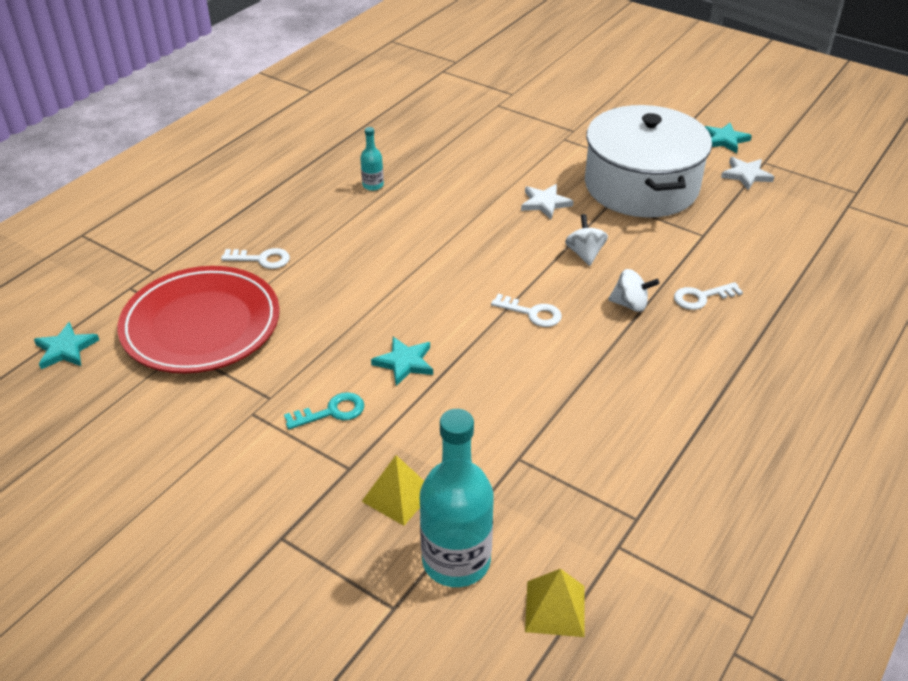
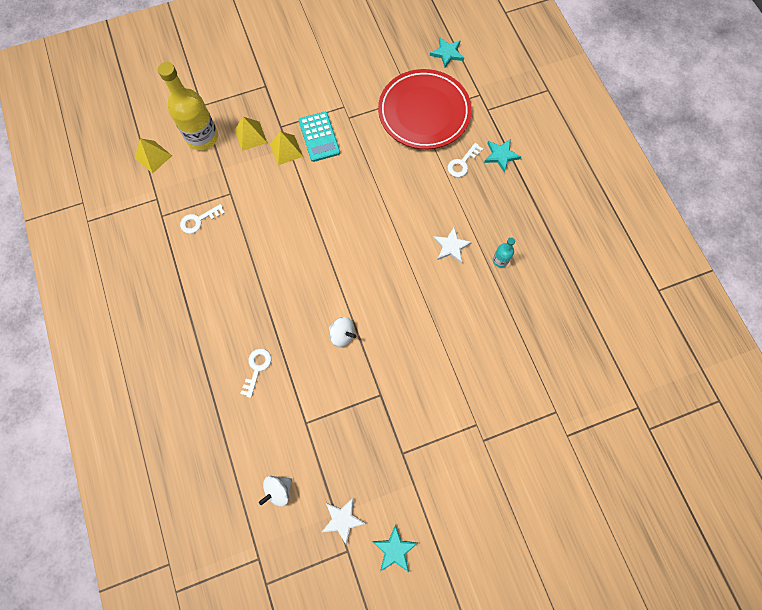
camera: 125 degrees right, 30 degrees up
(332, 412) = (319, 137): turquoise key -> turquoise calculator
(387, 437) = (286, 150): none -> yellow pyramid
(404, 362) = (327, 184): turquoise star -> turquoise star (501, 155)
(456, 560) = (202, 137): turquoise bottle -> yellow bottle
(532, 313) = (315, 267): white key -> white key (199, 220)
(545, 203) = (408, 350): white star -> white star (451, 246)
(630, 304) = (282, 324): white spinning top -> white spinning top (278, 490)
(641, 186) = (383, 430): white pot -> none

